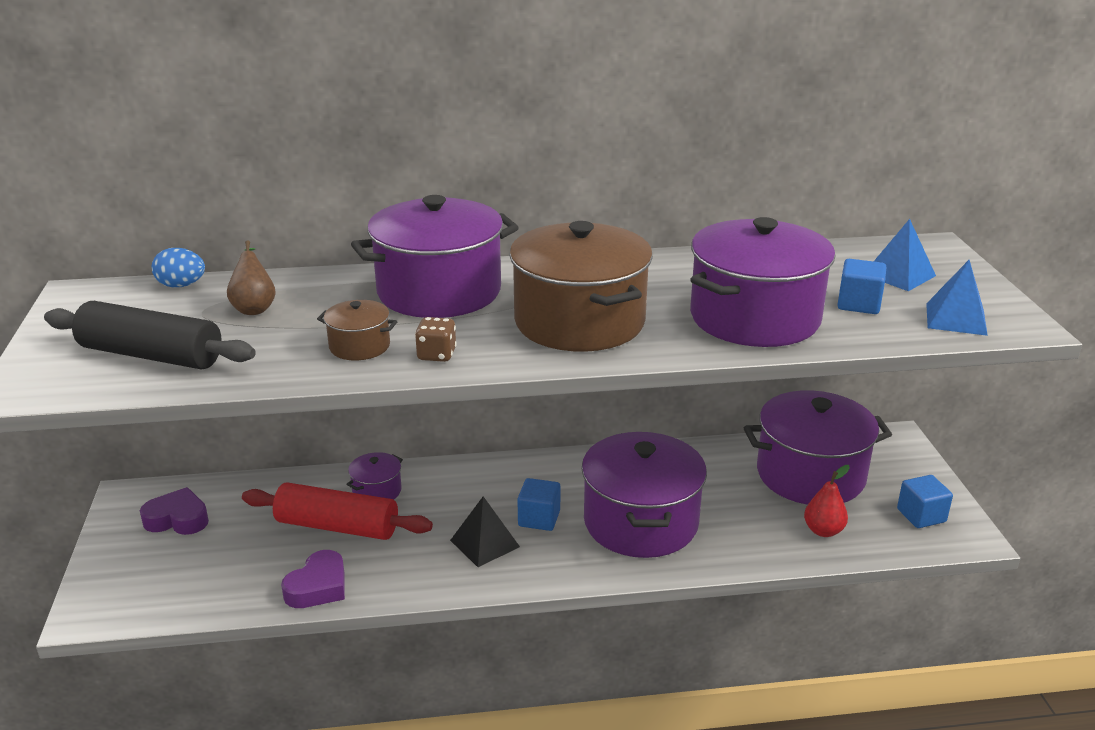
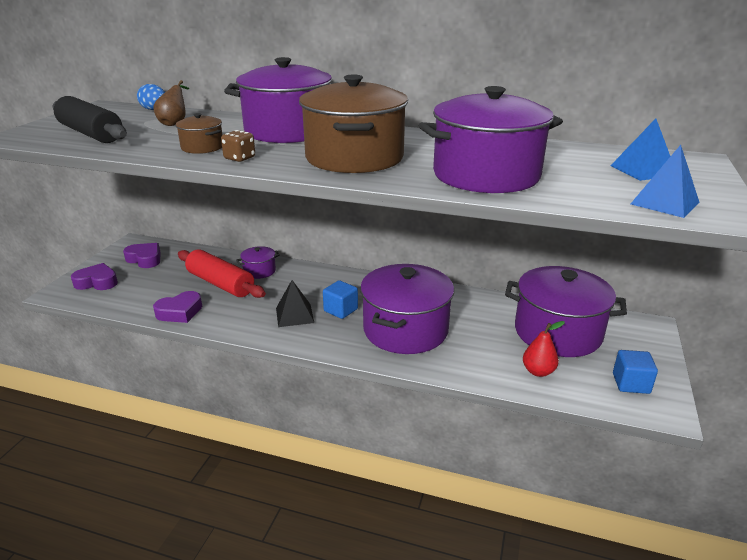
camera: 25 degrees right, 0 degrees up
(136, 578) = (97, 282): none -> purple heart
(858, 304) = (584, 181): blue cube -> none

